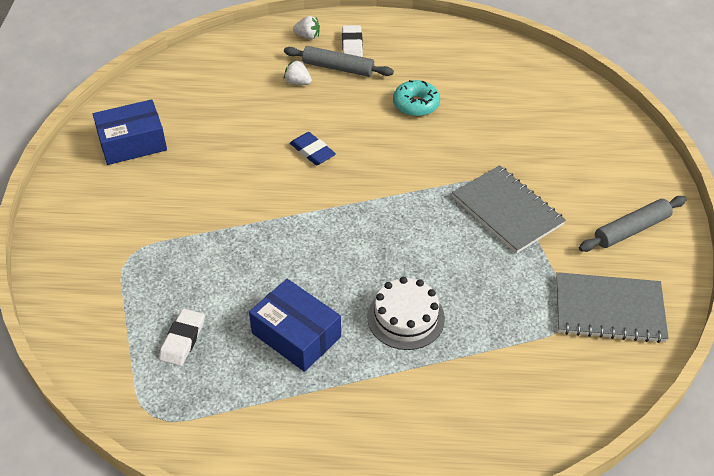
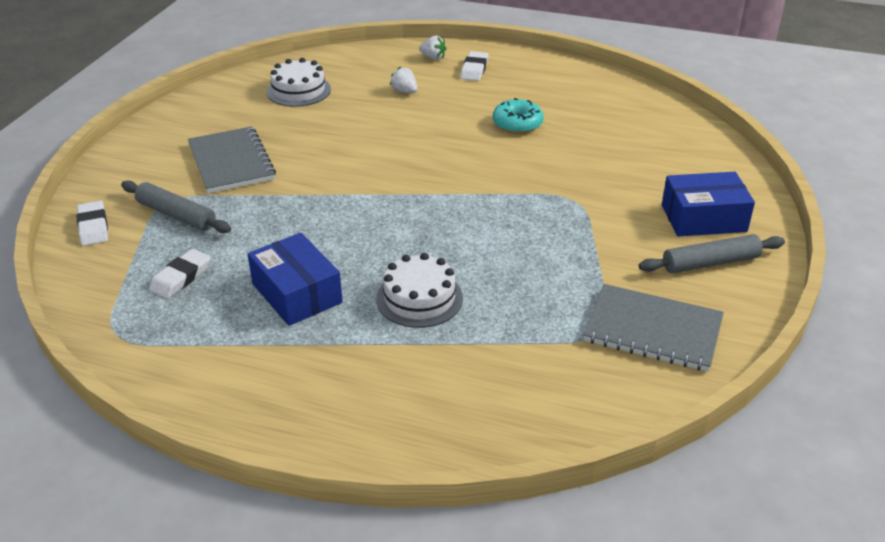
camera: 15 degrees right, 10 degrees down
(71, 299) = (93, 227): none -> white eraser
(132, 143) = (220, 116): blue box -> blue box (703, 218)
(196, 98) = (298, 90): none -> white cake
(312, 151) = (391, 147): blue eraser -> none
(338, 68) = (451, 85): grey rolling pin -> grey rolling pin (176, 215)
(507, 211) = (575, 225): grey notebook -> grey notebook (231, 162)

